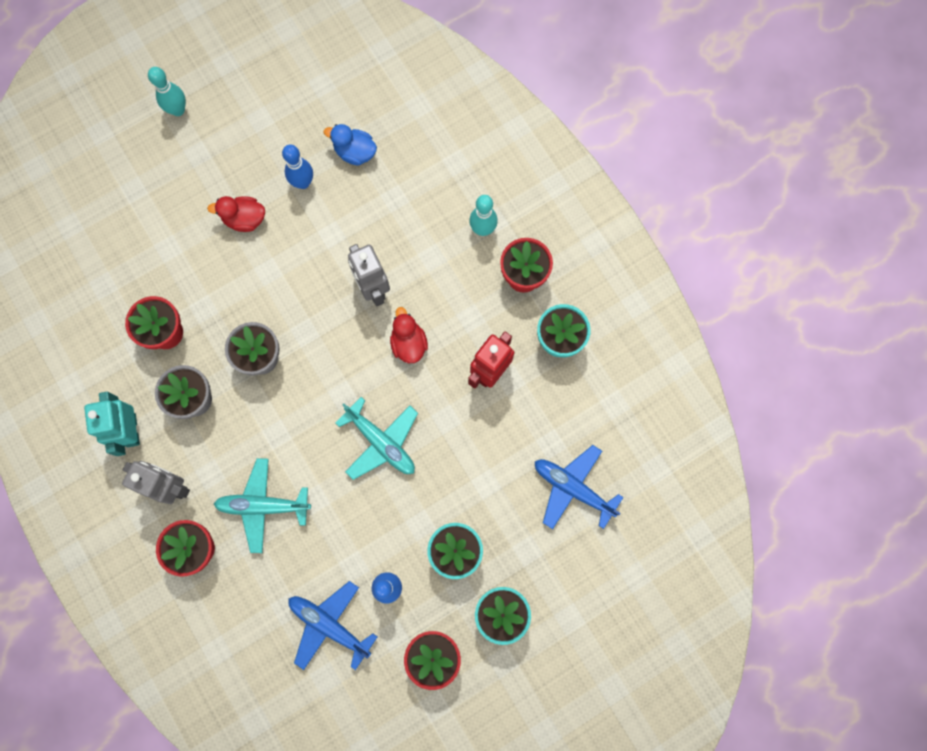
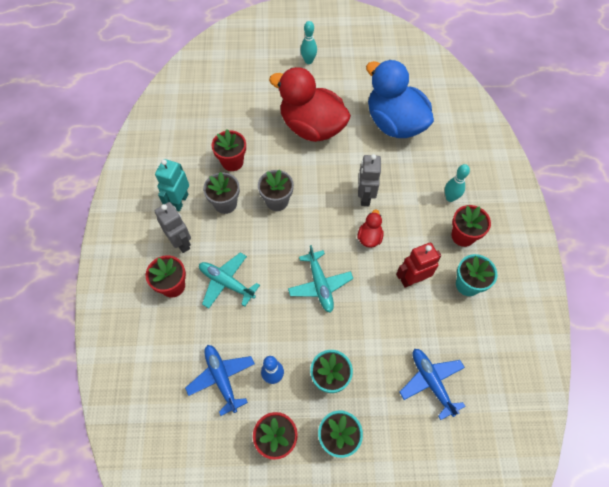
camera: 30 degrees right, 15 degrees down
(244, 219) = (312, 127): red duck -> red duck, size x2.43
(303, 182) = (355, 124): blue bowling pin -> none
(355, 152) = (394, 123): blue duck -> blue duck, size x2.43

